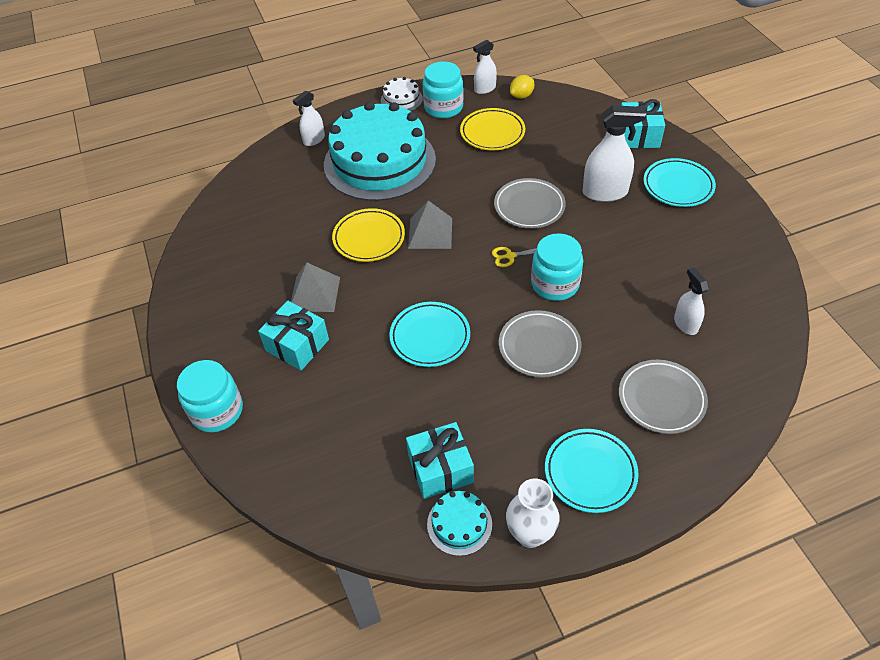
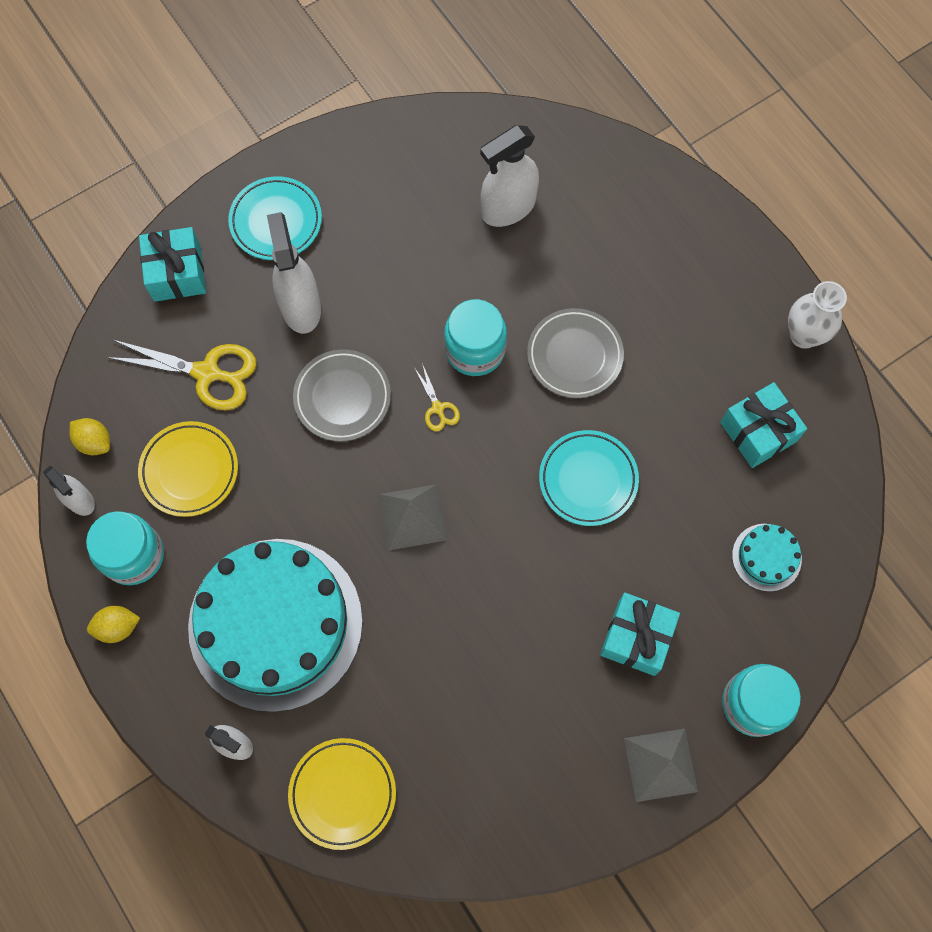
camera: 105 degrees left, 20 degrees up
(314, 293) = (549, 642): grey pyramid -> grey pyramid (660, 765)
(369, 238) = (437, 597): yellow plate -> yellow plate (342, 793)
(401, 99) = (117, 627): white cake -> yellow lemon
(459, 524) = (813, 402): turquoise cake -> turquoise cake (766, 557)
(560, 144) = (207, 373): none -> yellow scissors
(590, 472) = (722, 288): turquoise plate -> none
(661, 399) = (616, 228): grey plate -> none
(685, 324) = (508, 208): white spray bottle -> white spray bottle, size x1.67

